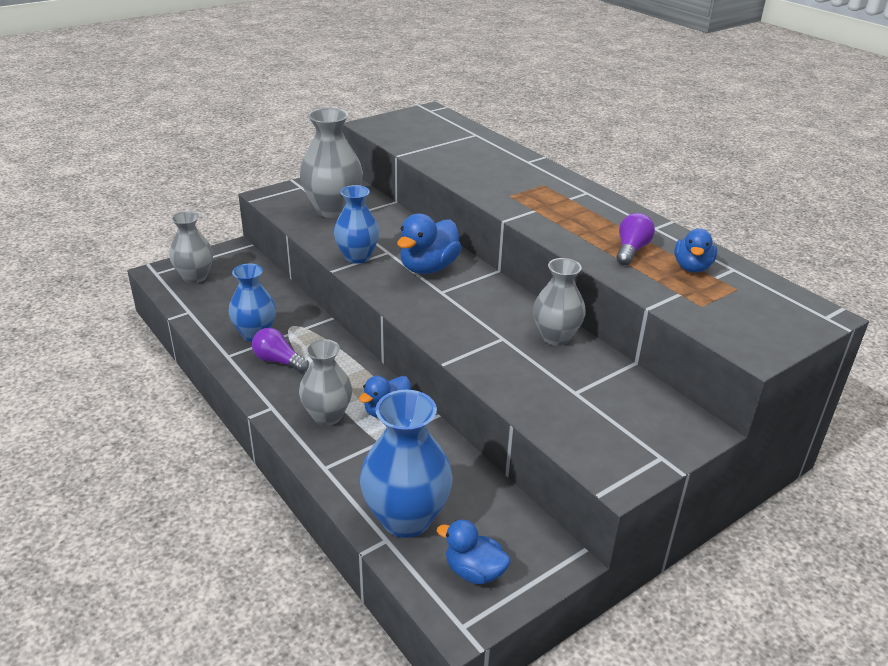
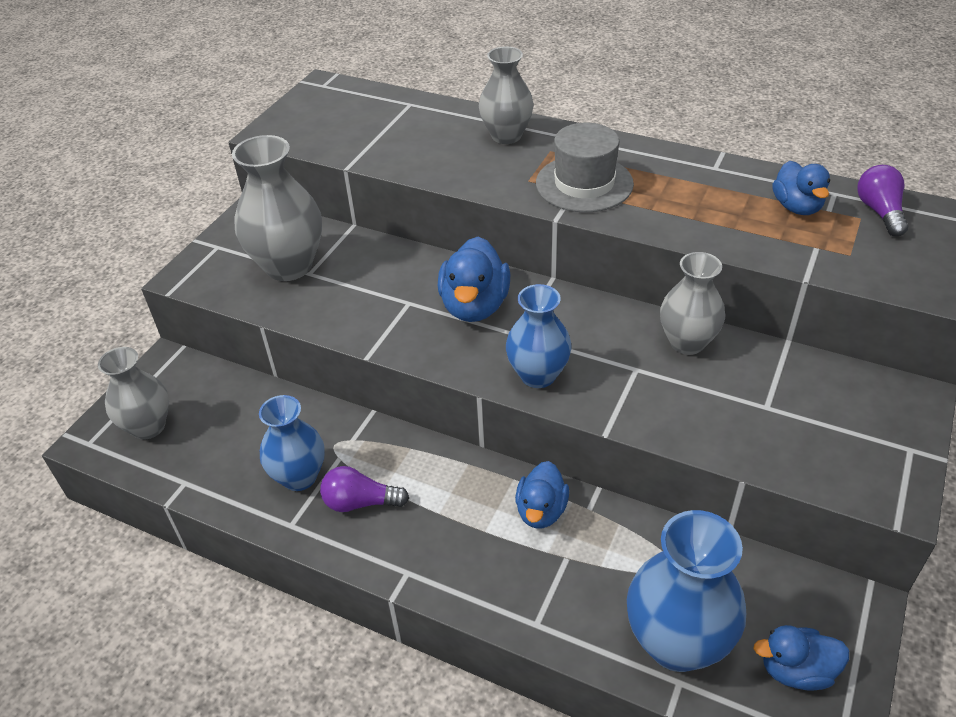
camera: 25 degrees left, 10 degrees up
(327, 416) = (481, 551): grey vase -> grey vase (506, 136)
(357, 257) = (379, 325): blue vase -> blue vase (538, 375)
(546, 208) = (584, 184): none -> grey hat
(631, 250) = (720, 208): purple light bulb -> purple light bulb (879, 212)

